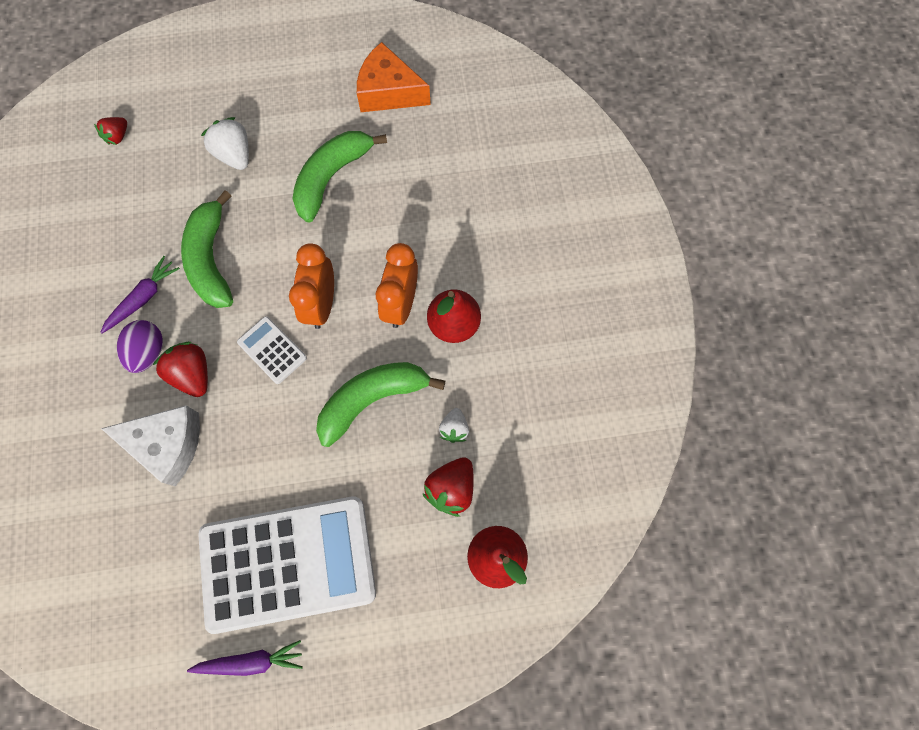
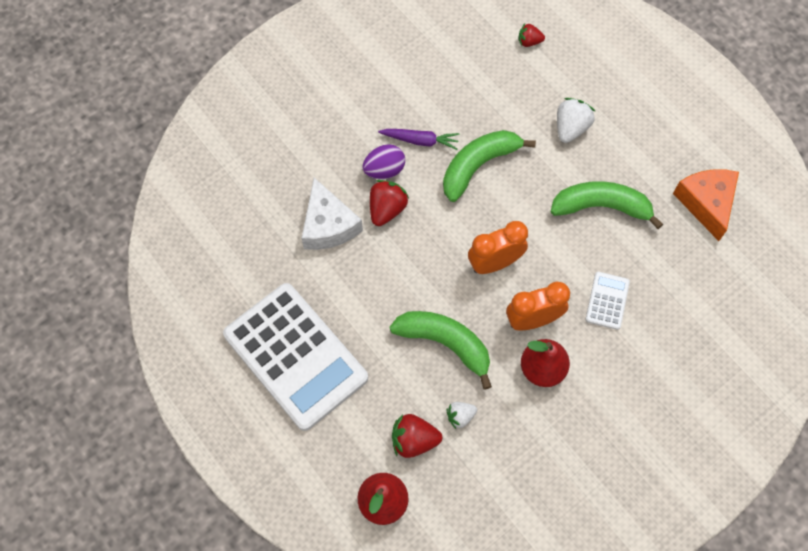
camera: 60 degrees right, 5 degrees down
(251, 661) = (219, 372): purple carrot -> none
(272, 350) = (438, 250): white calculator -> white calculator (607, 301)

